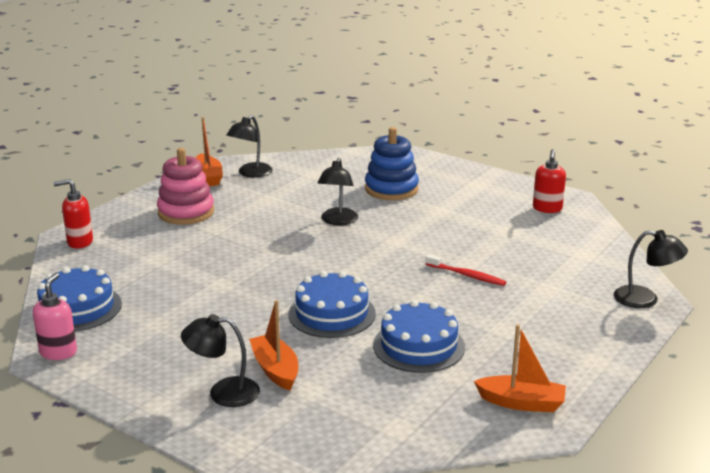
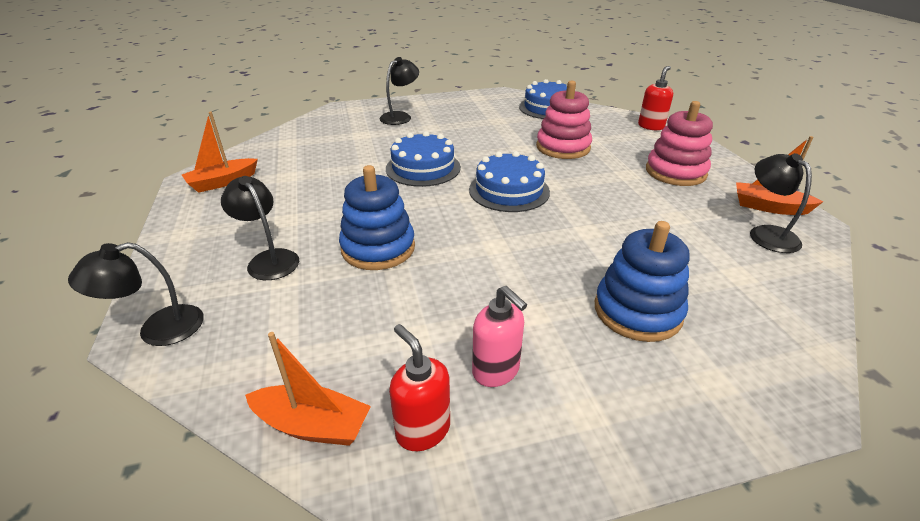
camera: 130 degrees right, 10 degrees up
(58, 352) = (504, 96): pink soap dispenser -> pink soap dispenser (496, 371)
(192, 267) = (563, 147): none -> pink stacking toy
(275, 370) = (395, 133): orange boat -> orange boat (312, 425)
(338, 221) = (578, 233): black lamp -> black lamp (269, 259)
(419, 346) = (334, 179): blue cake -> blue cake (509, 190)
(466, 275) = (378, 248): red toothbrush -> blue stacking toy

